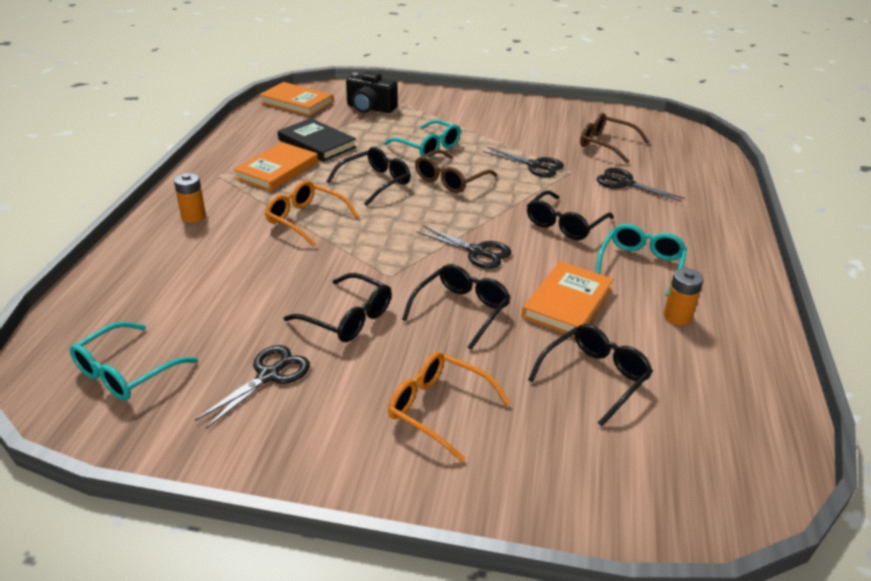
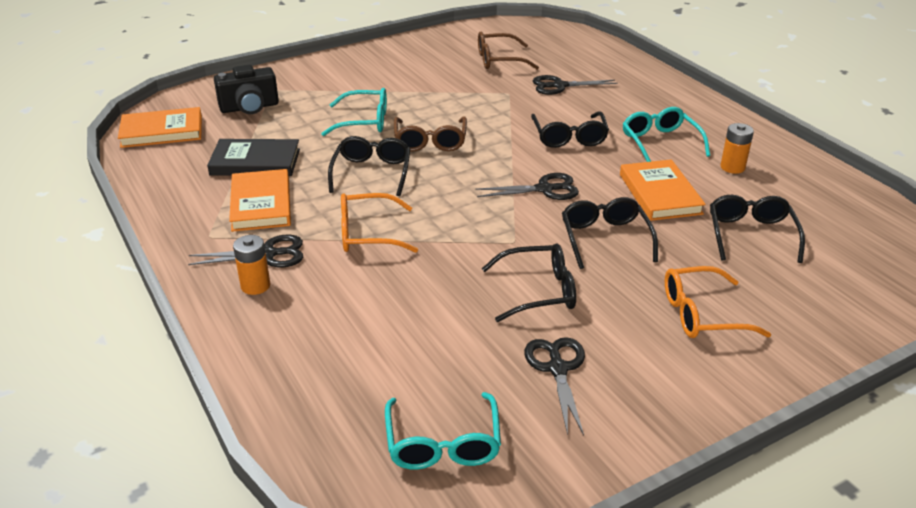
camera: 40 degrees left, 0 degrees up
(535, 165) = (475, 100): black scissors -> black scissors (268, 254)

